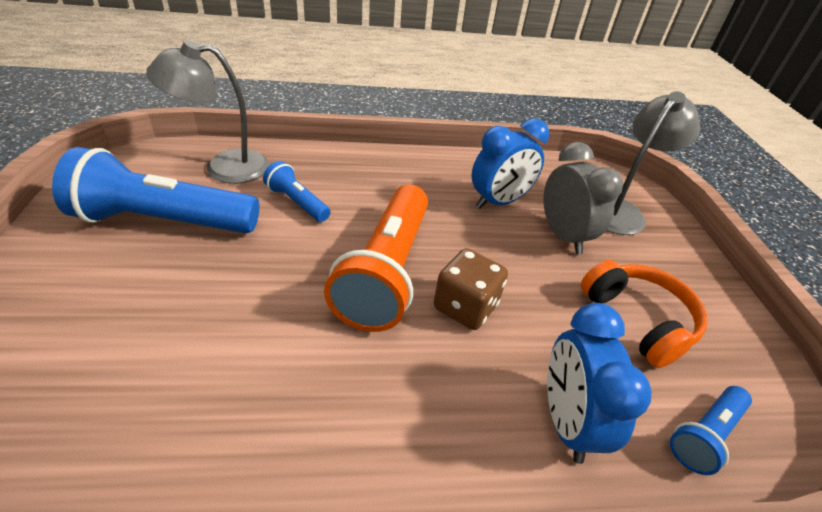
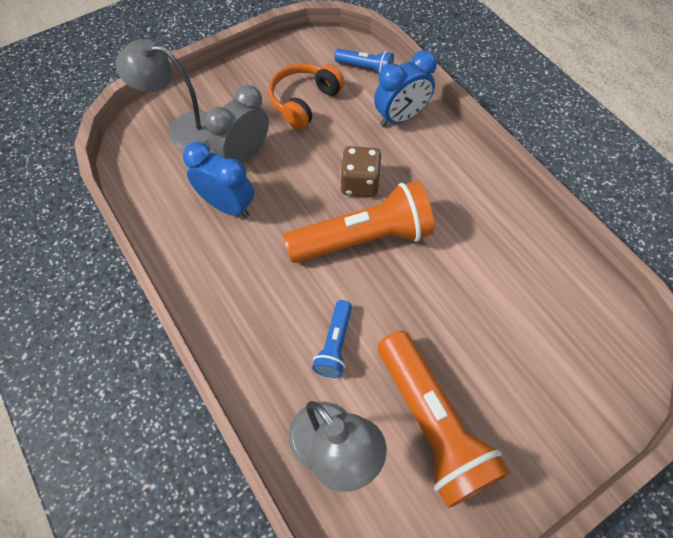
camera: 115 degrees left, 20 degrees up
(164, 221) = (431, 424): blue flashlight -> orange flashlight

